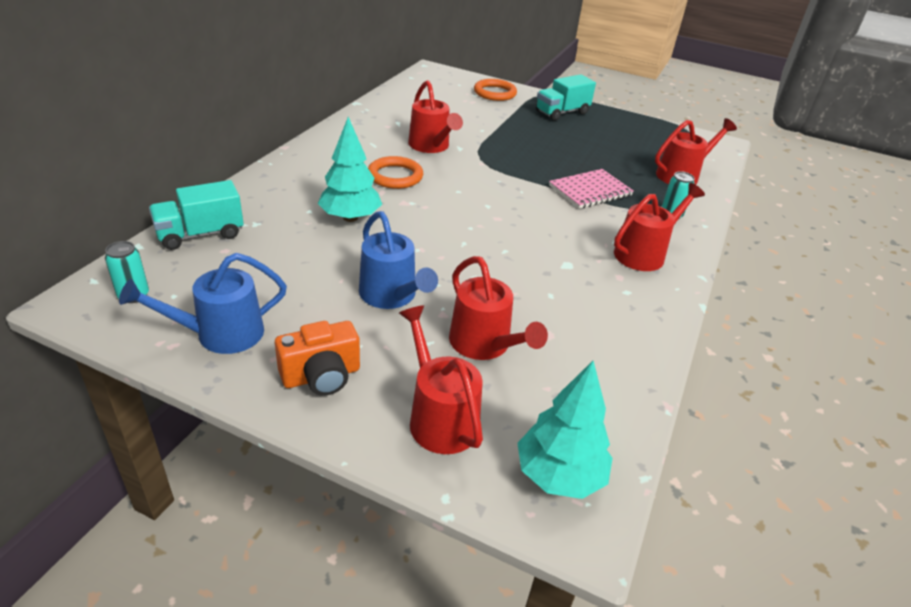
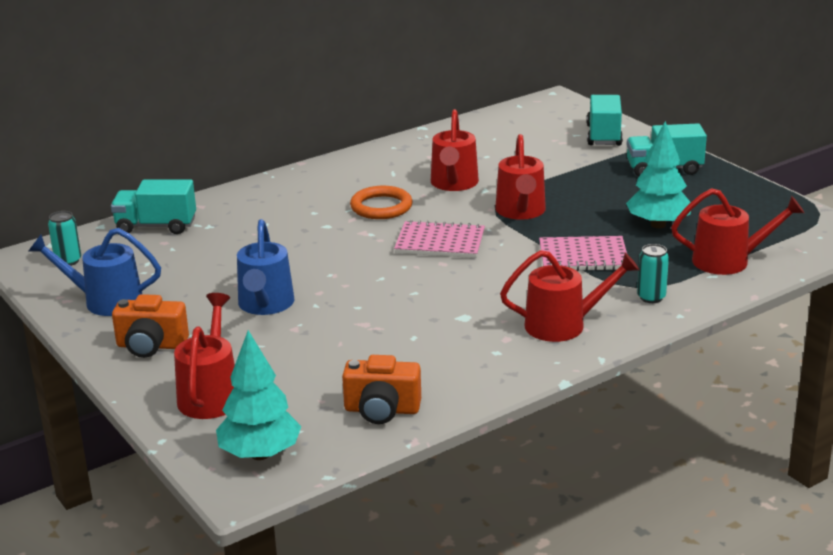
camera: 35 degrees right, 10 degrees down
(350, 217) = (297, 236): turquoise tree -> turquoise tree (658, 224)
(475, 199) = (440, 242): none -> pink notebook
(485, 345) = (304, 358): red watering can -> red watering can (521, 212)
(495, 93) = (603, 135): orange ring -> turquoise truck
(607, 381) = (382, 410): none -> orange camera

